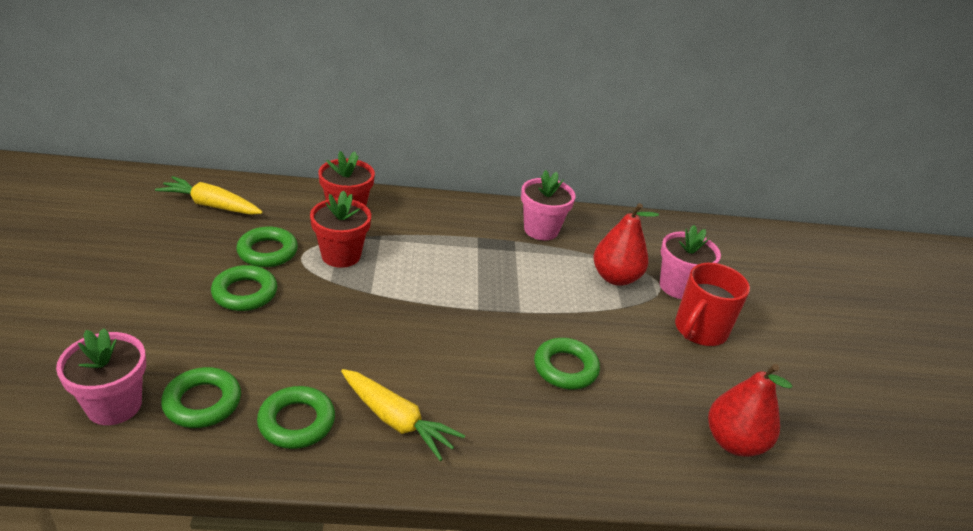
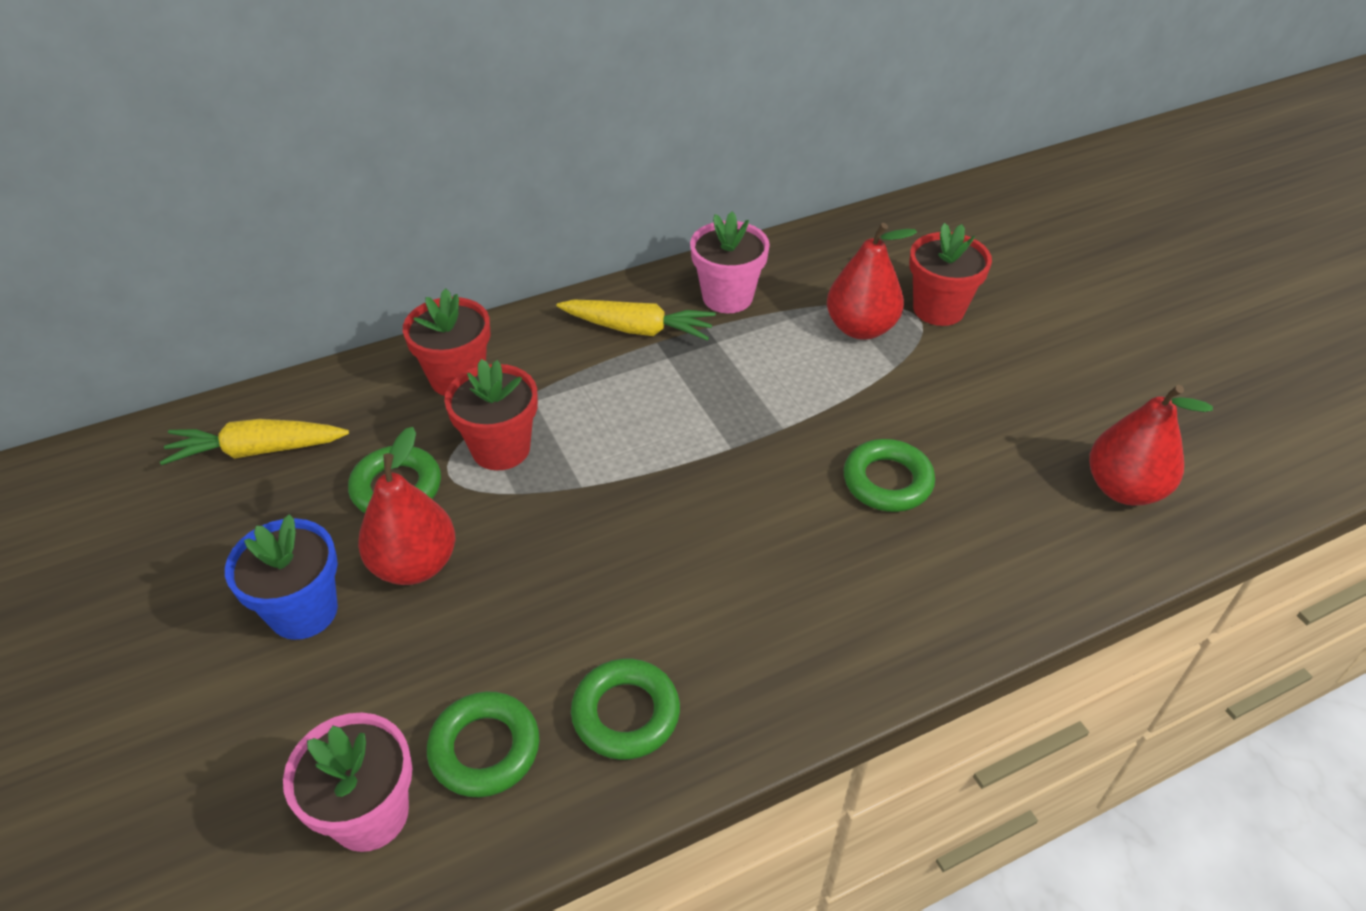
camera: 20 degrees left, 10 degrees up
(168, 290) = (303, 611): none -> blue flower pot
(245, 293) = (415, 564): green ring -> red pear
(396, 420) = (744, 649): yellow carrot -> yellow carrot (638, 329)
(678, 287) = (938, 309): pink flower pot -> red flower pot
(699, 330) = (999, 359): red mug -> none

